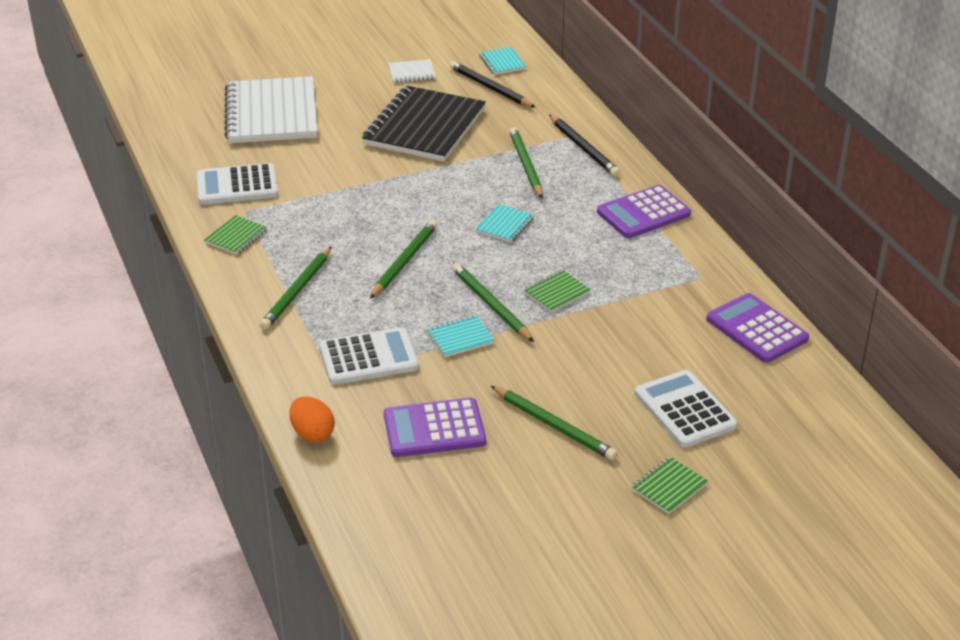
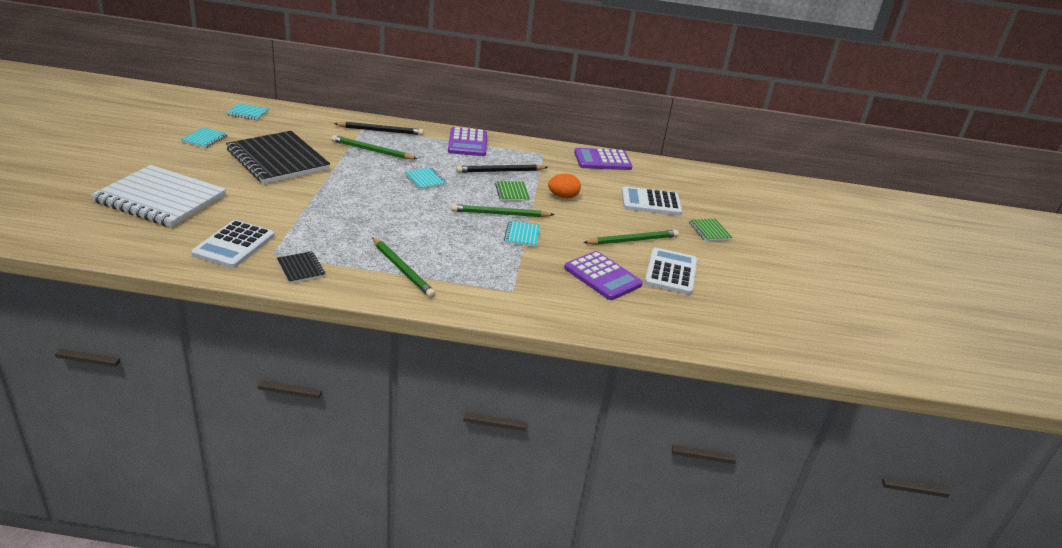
camera: 65 degrees left, 5 degrees down
(236, 237) = (301, 269): green notebook -> black notebook
(312, 434) = (568, 320): orange egg -> orange egg (563, 197)
(369, 357) = (508, 271): white calculator -> white calculator (671, 272)
(404, 262) = (420, 222): green pencil -> none
(412, 73) = (204, 139): white notebook -> turquoise notebook
(434, 429) = (602, 276): purple calculator -> purple calculator turned 60 degrees counterclockwise
(490, 88) = (270, 126): black pencil -> black pencil (500, 171)

